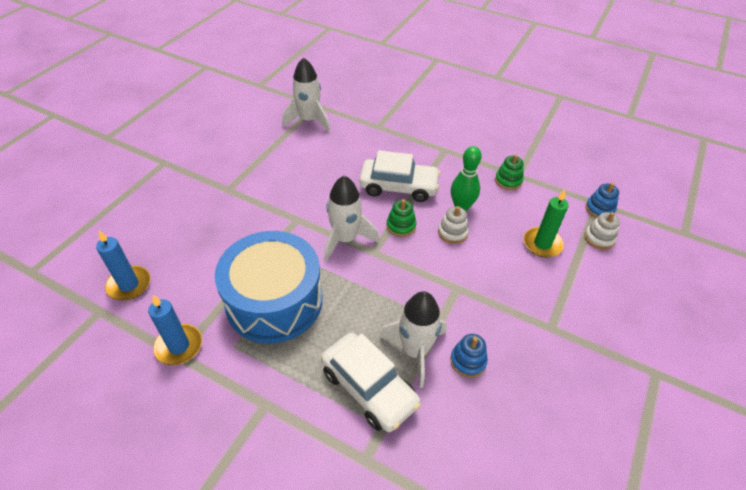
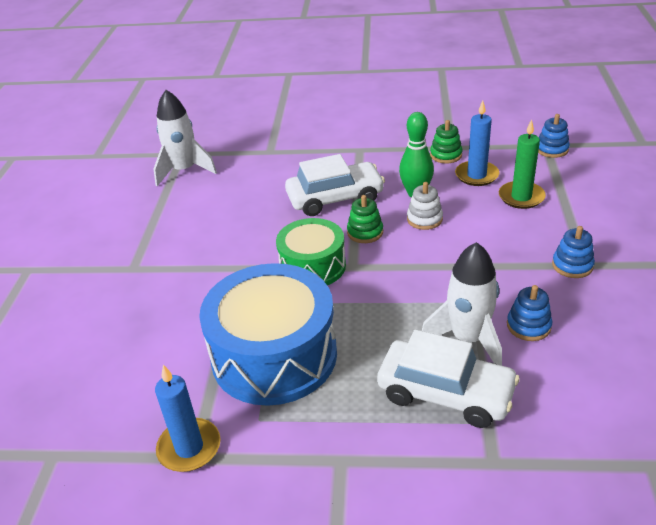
camera: 20 degrees left, 10 degrees down
(129, 285) = (74, 411): blue candle -> blue candle (476, 175)
(345, 239) = (312, 266): white rocket -> green drum
(539, 324) = (572, 265): none -> blue stacking toy
(599, 238) = (570, 173): white stacking toy -> none

